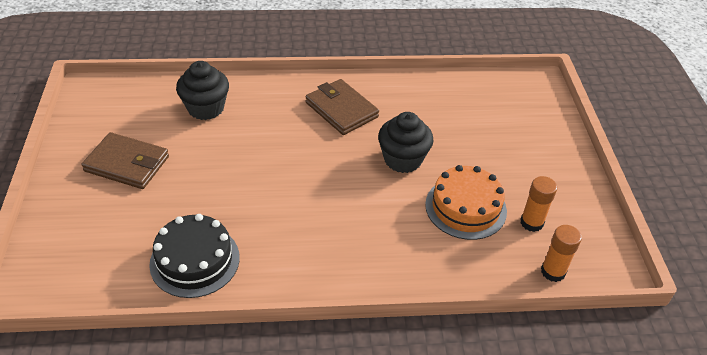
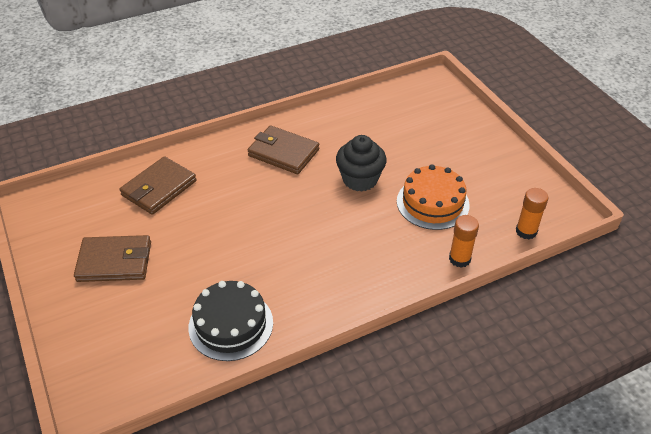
camera: 20 degrees left, 0 degrees up
(206, 108) = (159, 188): black cupcake -> brown wallet
(531, 223) = (490, 198): orange glue stick -> orange glue stick (459, 259)

